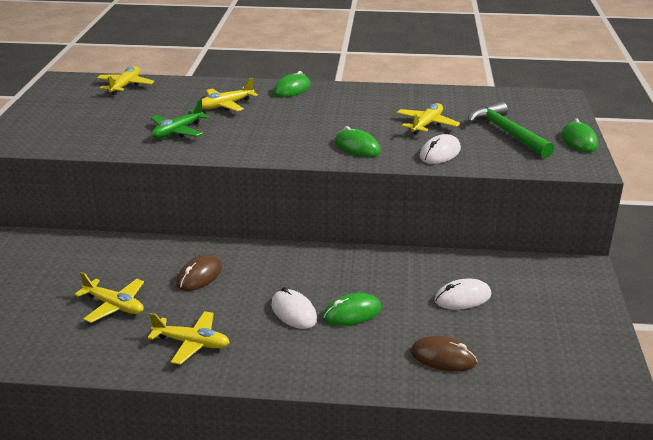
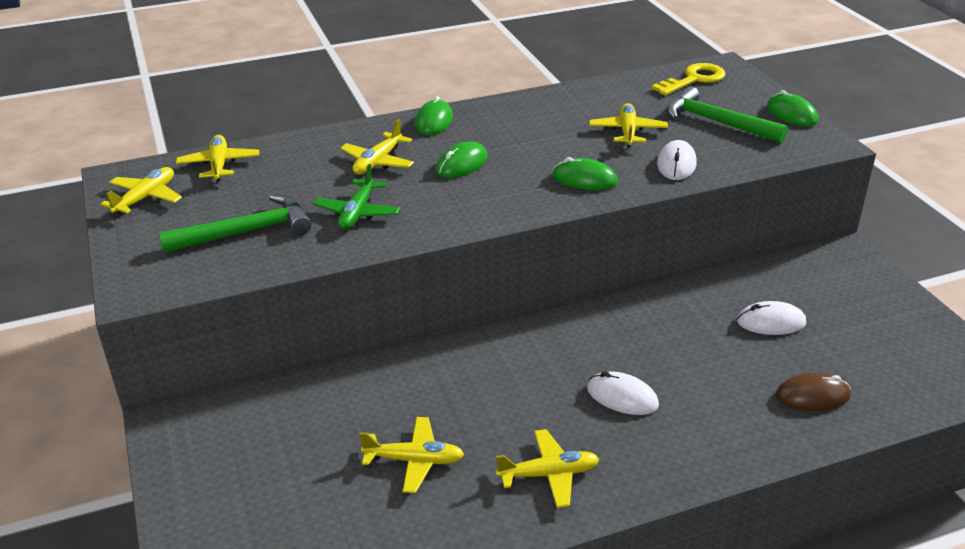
camera: 25 degrees left, 5 degrees up
(62, 94) = (146, 198): none -> yellow plane
(98, 126) = (246, 232): none -> green hammer
(199, 276) = (477, 388): brown mouse -> none
(352, 313) = (682, 377): green mouse -> green mouse (461, 164)
(462, 298) = (771, 322): white mouse -> white mouse turned 45 degrees clockwise
(523, 101) = (694, 79): none -> yellow key

